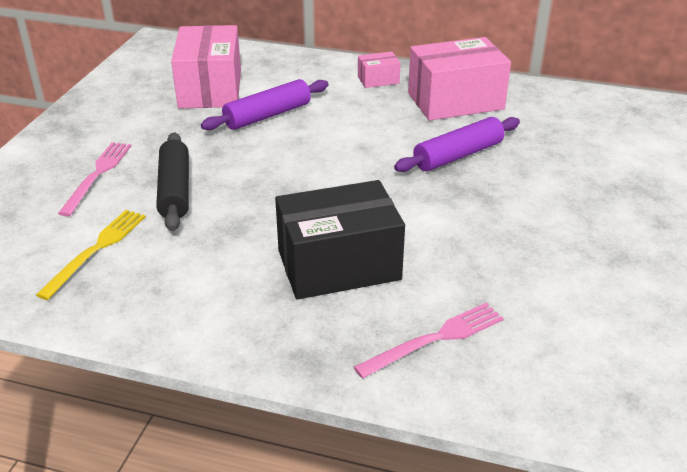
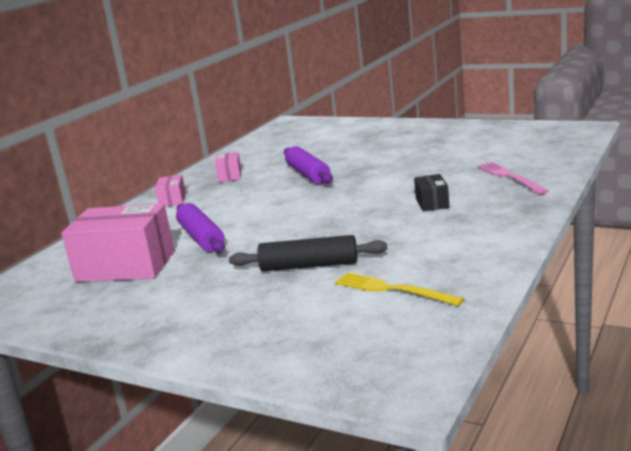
camera: 75 degrees left, 15 degrees down
(97, 175) = (263, 305): pink fork -> none
(339, 265) = (432, 203): black box -> black box, size x0.47
(455, 101) = (230, 176): pink box -> pink box, size x0.47

